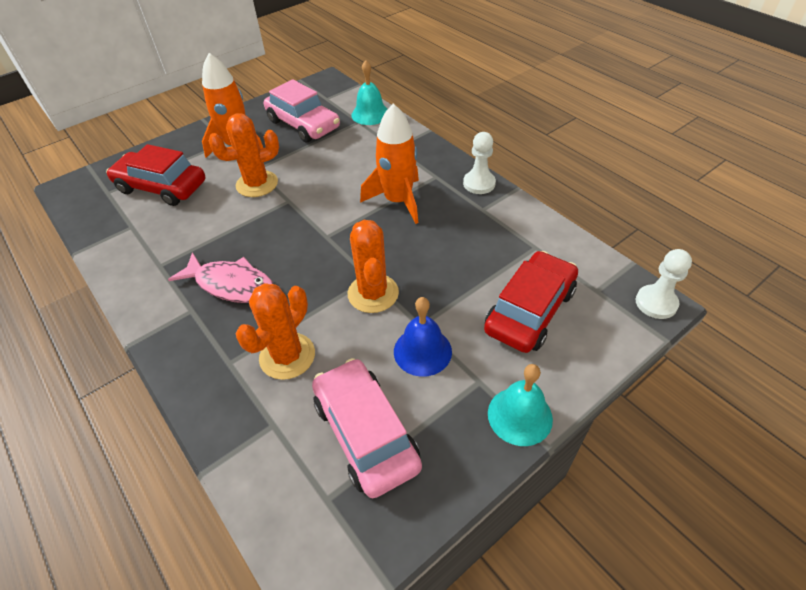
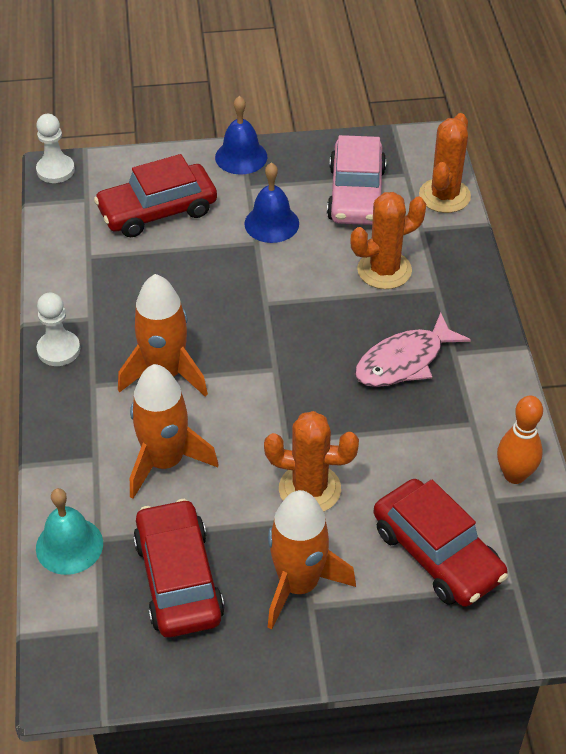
camera: 150 degrees left, 0 degrees up
(119, 246) = (514, 475): none -> orange bowling pin
(231, 284) = (404, 361): pink fish -> pink fish turned 90 degrees counterclockwise
(303, 124) = (178, 579): pink car -> red car
(354, 161) = (165, 462): none -> orange rocket
(373, 293) = (274, 286): orange cactus -> orange cactus (444, 196)
(520, 416) = (241, 157): turquoise bell -> blue bell

